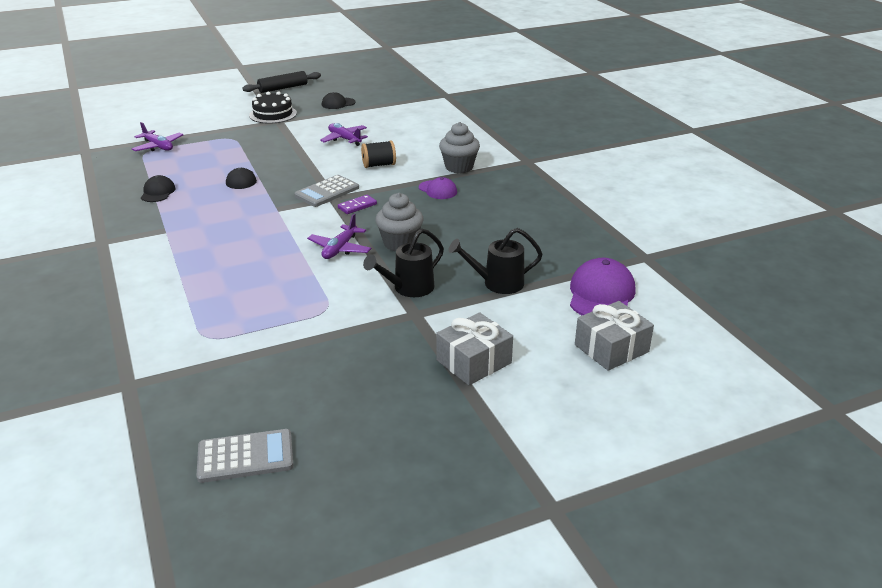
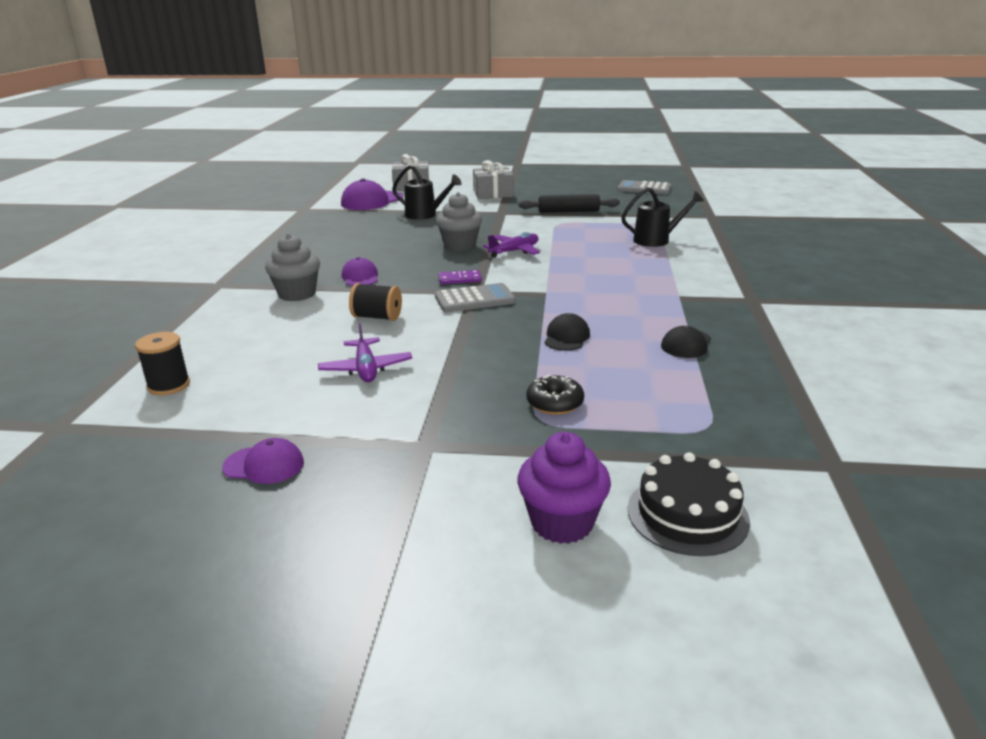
camera: 150 degrees left, 5 degrees down
(158, 146) = (682, 436): purple plane -> none
(204, 113) = (562, 523): none -> purple cupcake
(228, 146) = (555, 403): none -> black donut
(273, 114) = (418, 470): black cake -> black cake (687, 514)
(283, 88) = (303, 583): black rolling pin -> black rolling pin (568, 211)
(338, 103) = (264, 465): black cap -> purple cap
(408, 289) = (489, 222): black watering can -> black watering can (657, 240)
(431, 114) = (169, 385): none -> black spool

